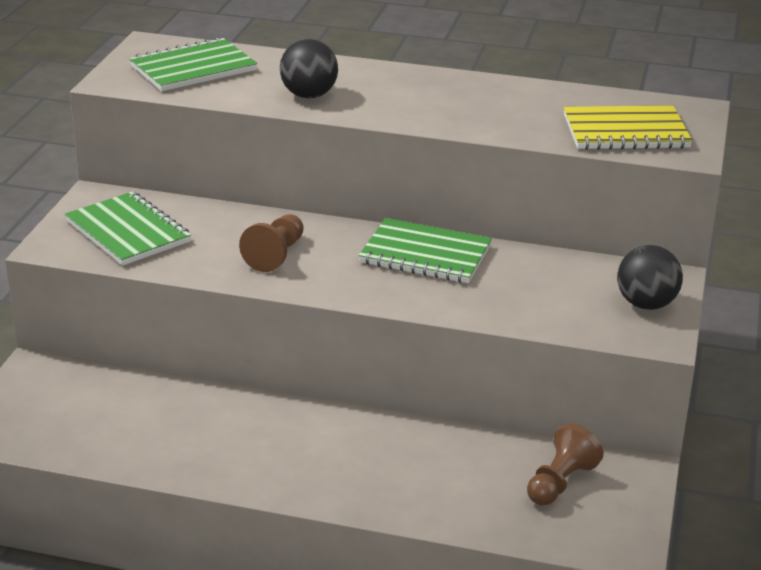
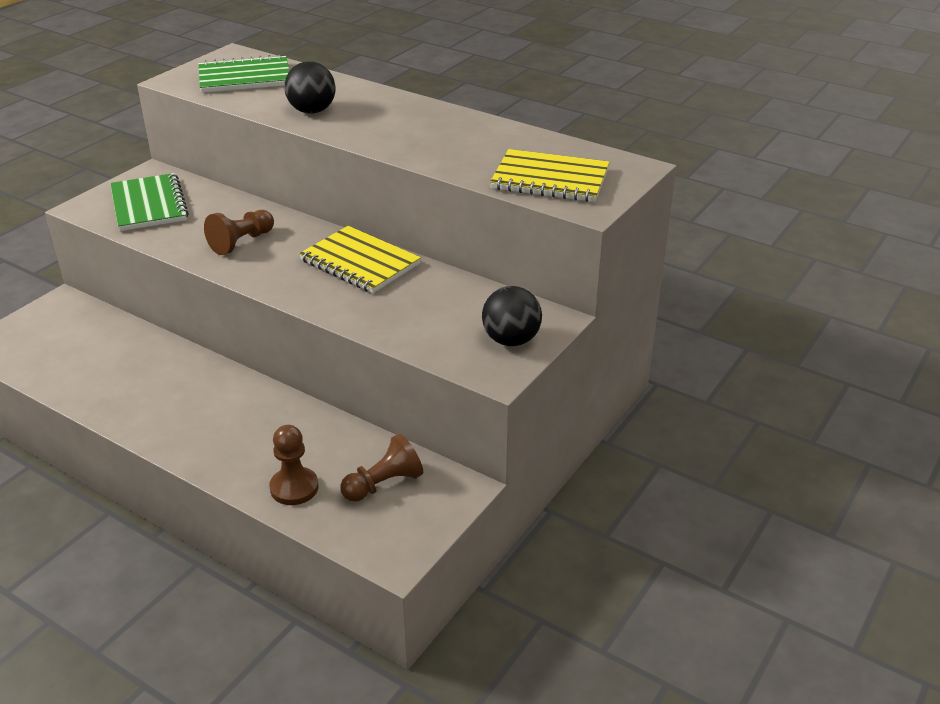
camera: 20 degrees right, 5 degrees up
(425, 254) = (360, 262): green notebook -> yellow notebook
(471, 506) = (294, 488): none -> brown pawn

